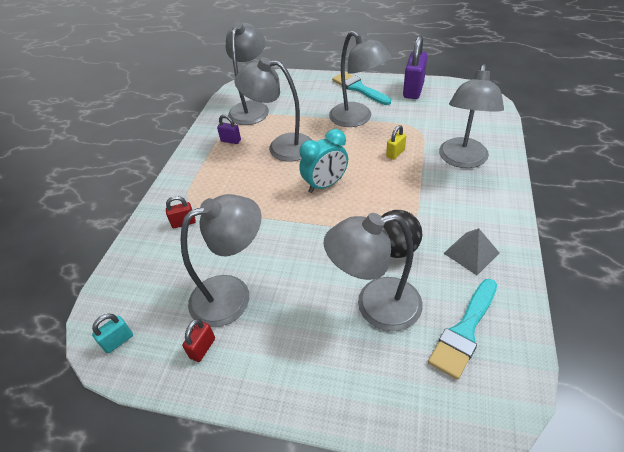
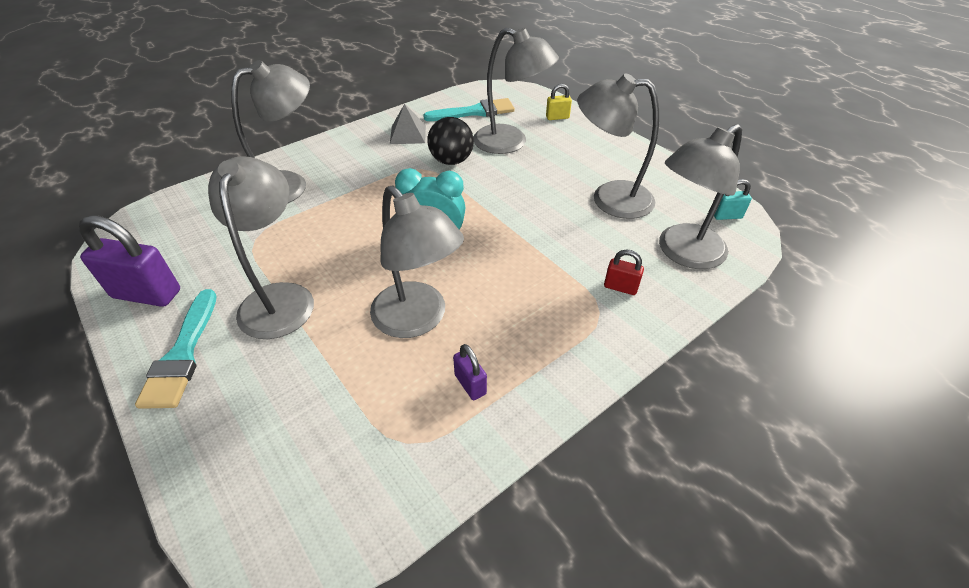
camera: 145 degrees left, 0 degrees up
(202, 348) = (654, 180): red padlock -> none
(251, 108) = (368, 445): grey lamp -> grey lamp (682, 253)
(395, 153) = (324, 226): yellow padlock -> yellow padlock (557, 117)
(413, 90) = (147, 294): purple padlock -> purple padlock turned 45 degrees clockwise

